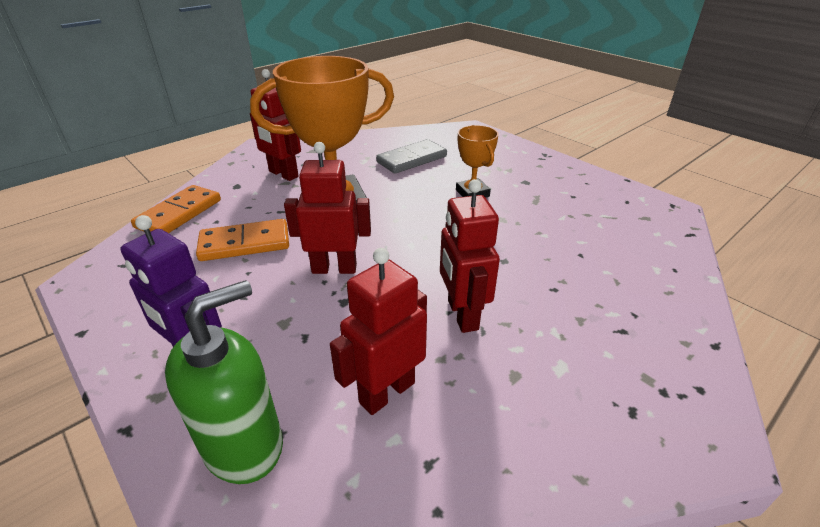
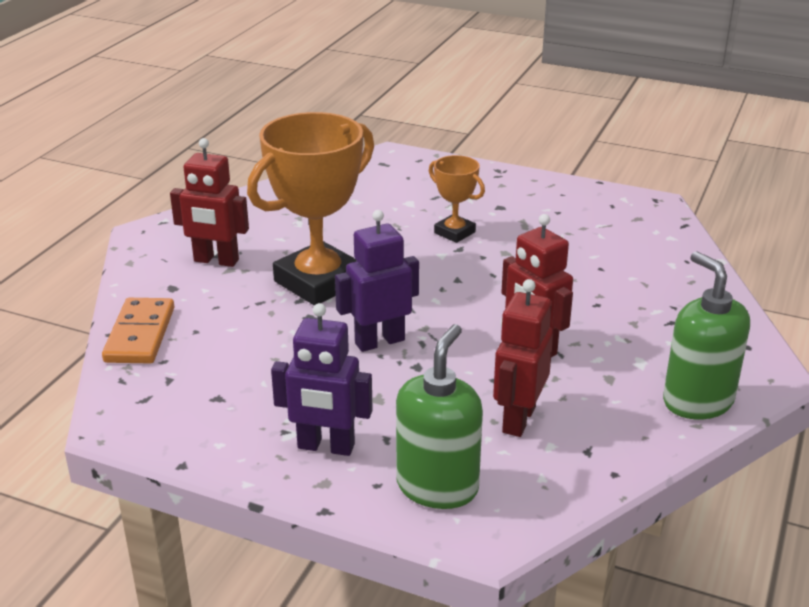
camera: 25 degrees left, 5 degrees down
(245, 243) = (258, 344): orange domino -> none
(334, 268) = (379, 341): red robot -> purple robot
(412, 159) = (354, 208): grey domino -> none
(600, 443) = (697, 401): none -> green soap dispenser

